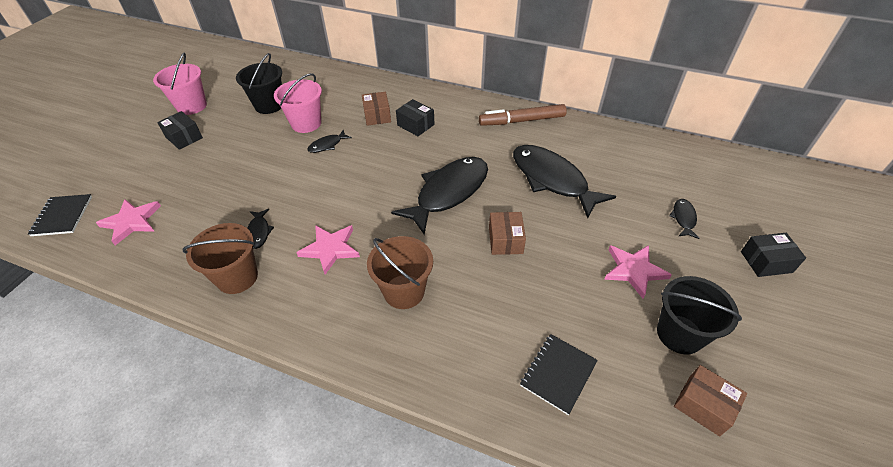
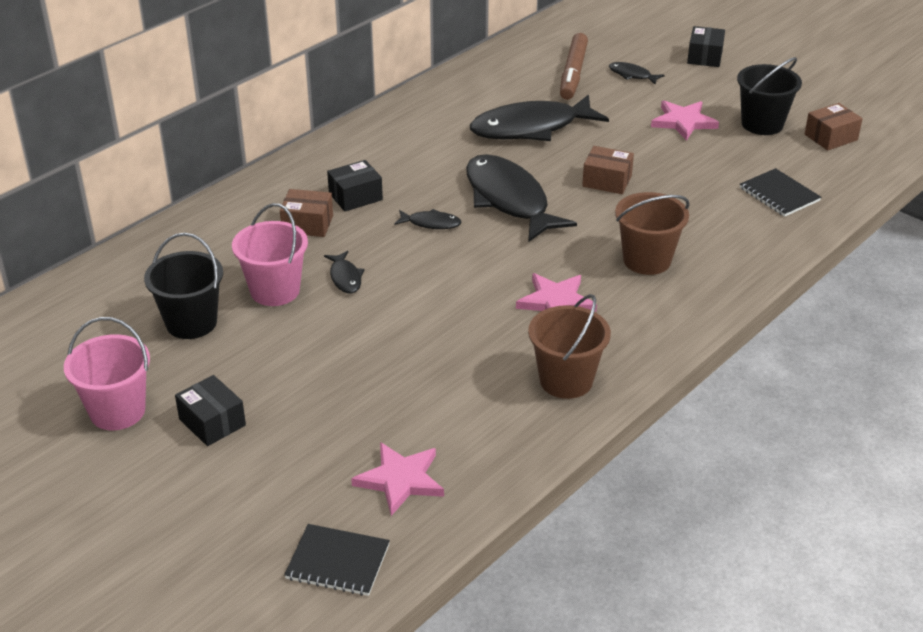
camera: 70 degrees left, 10 degrees down
(184, 137) = (212, 422): black box -> black box turned 75 degrees clockwise
(259, 232) = (494, 356): black fish -> black fish (431, 223)
(522, 121) = (409, 118): brown marker -> brown marker (573, 73)

